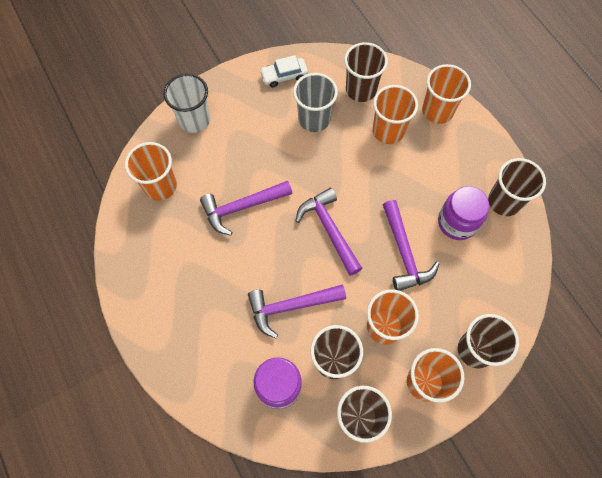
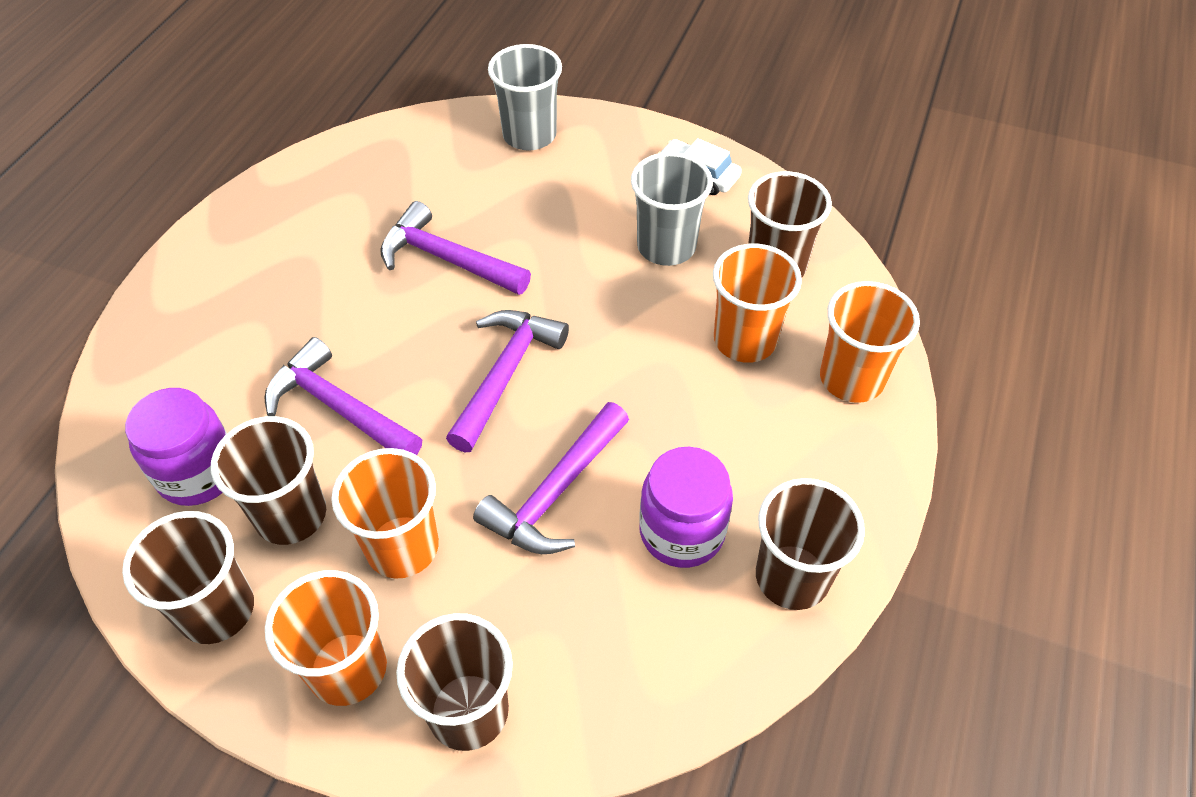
camera: 50 degrees right, 15 degrees down
(160, 186) = (400, 164): orange cup -> none
(194, 120) = (529, 135): white cup -> grey cup

